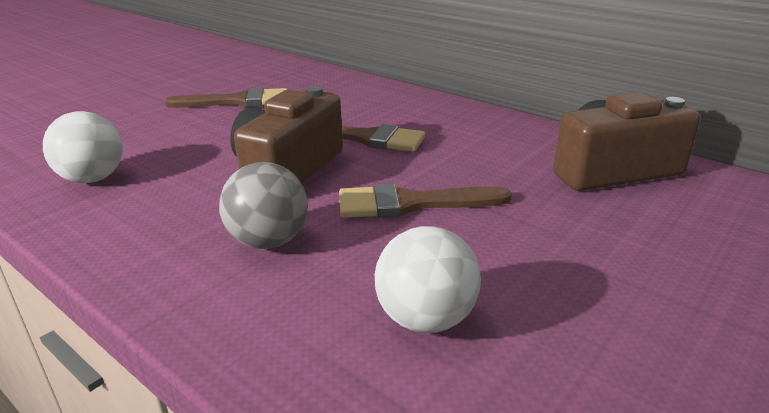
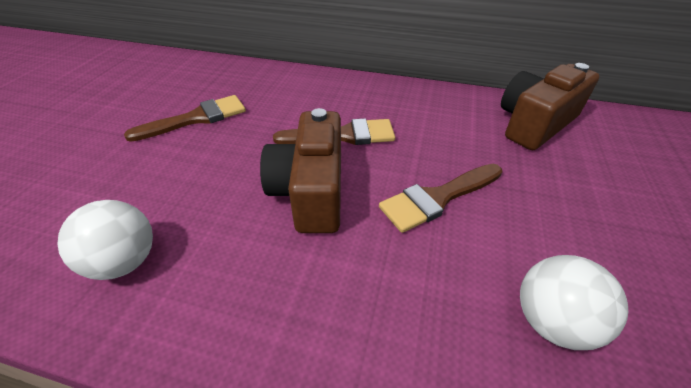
camera: 25 degrees left, 15 degrees up
(268, 241) = (364, 282): grey ball -> none

